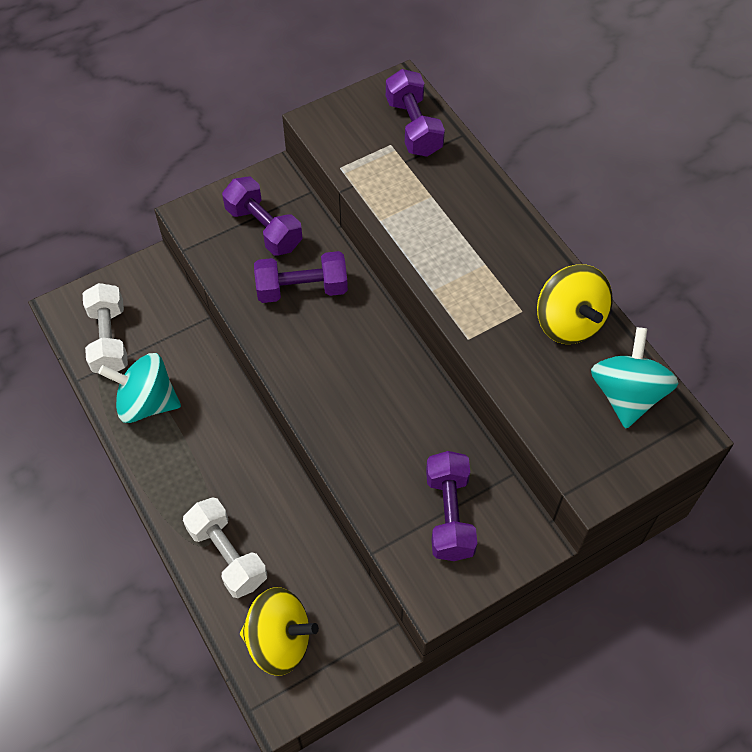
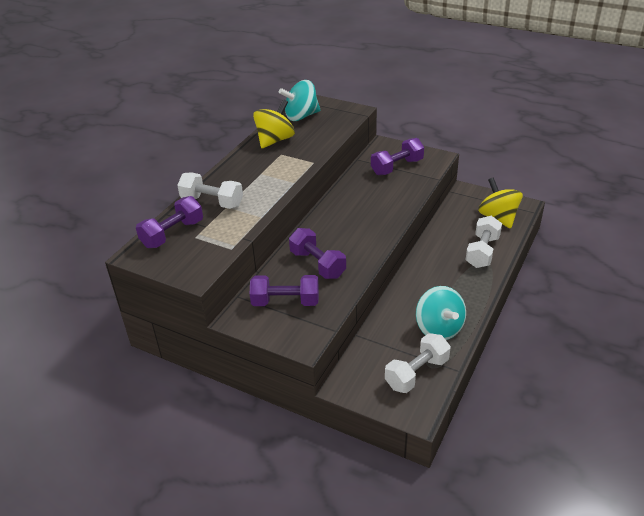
camera: 120 degrees left, 20 degrees down
(264, 228) = (285, 302): purple dumbbell -> purple dumbbell turned 75 degrees clockwise
(453, 186) = (212, 202): none -> white dumbbell

